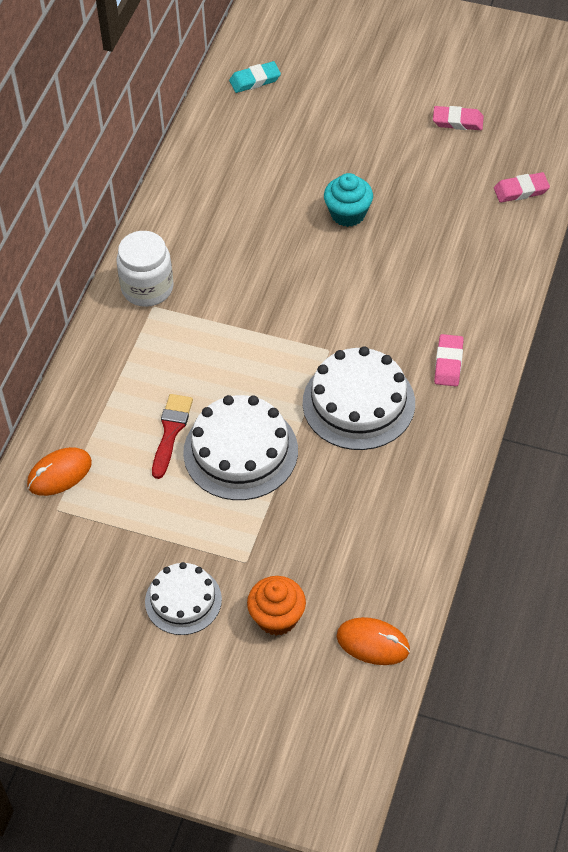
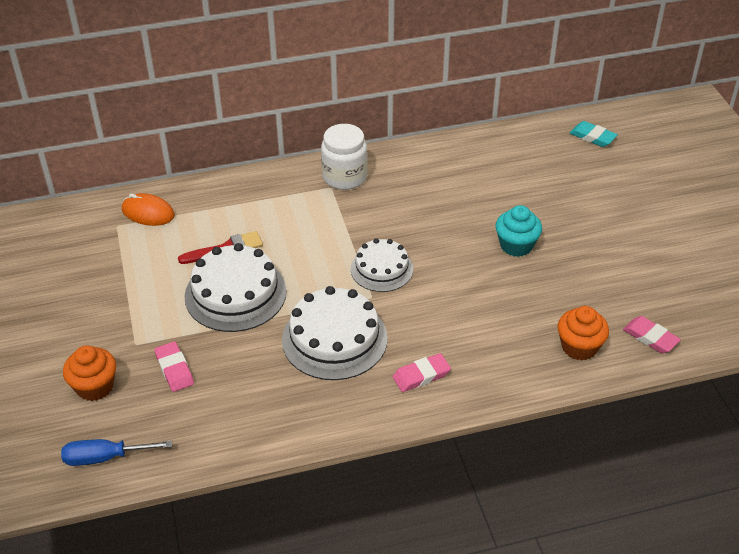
camera: 55 degrees right, 10 degrees down
(183, 600) = (79, 326): white cake -> white cake (382, 269)
(373, 643) = (105, 457): orange mouse -> blue screwdriver
(457, 121) = (681, 264): pink eraser -> pink eraser (174, 369)
(496, 241) = (579, 347): none -> orange cupcake

